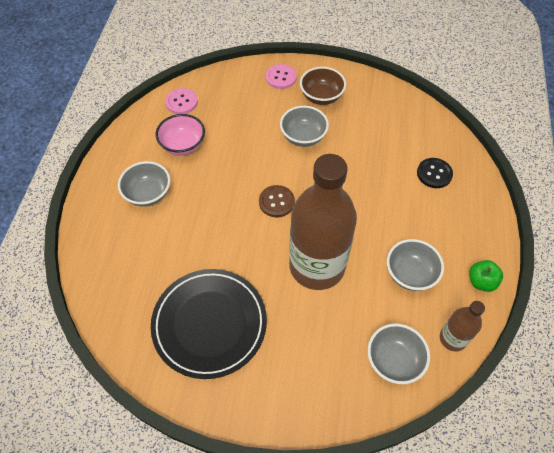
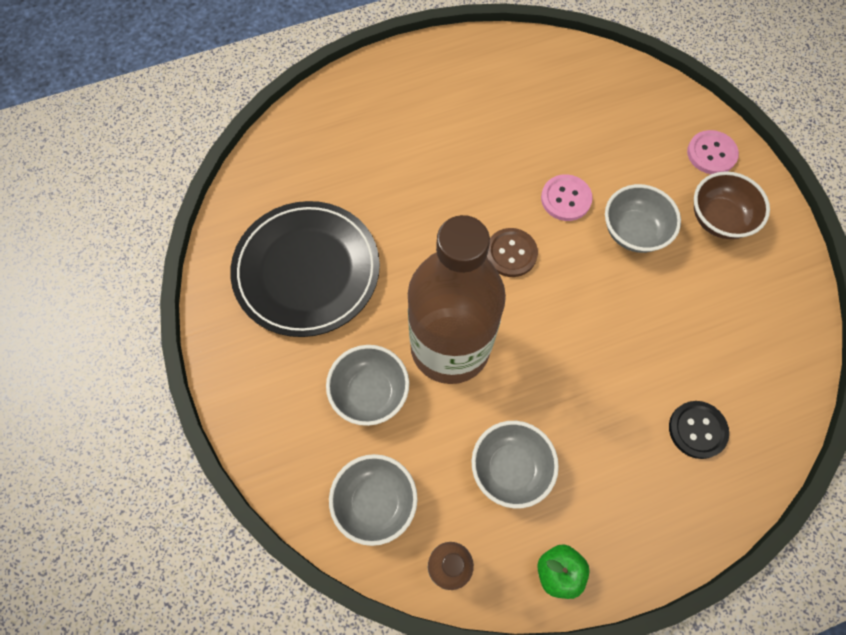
camera: 60 degrees right, 10 degrees up
(148, 194) = (429, 114): grey bowl -> grey bowl (370, 392)
(181, 102) = (582, 69): pink button -> pink button (566, 199)
(183, 145) = (520, 108): pink bowl -> none

